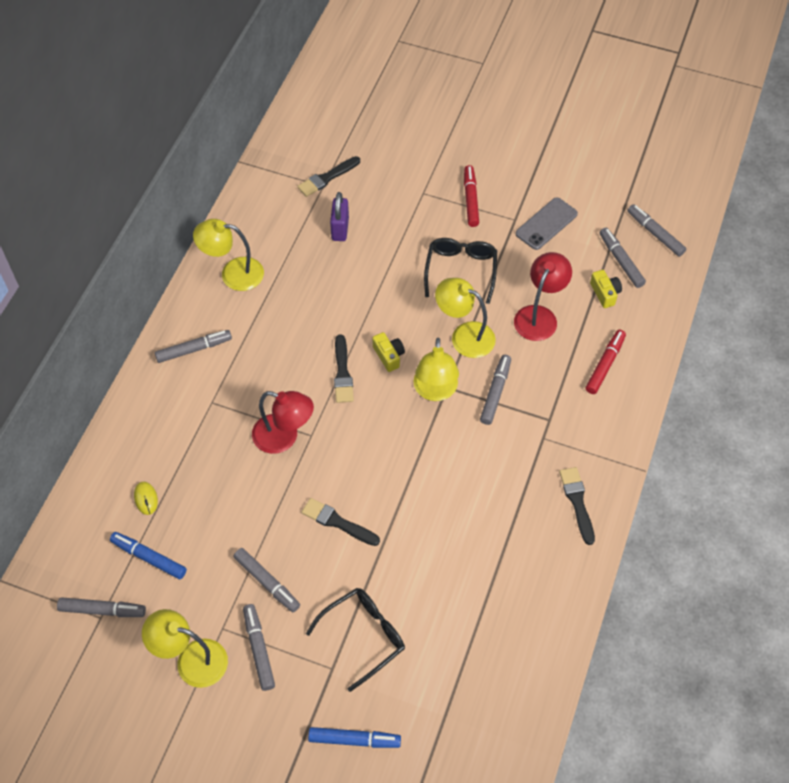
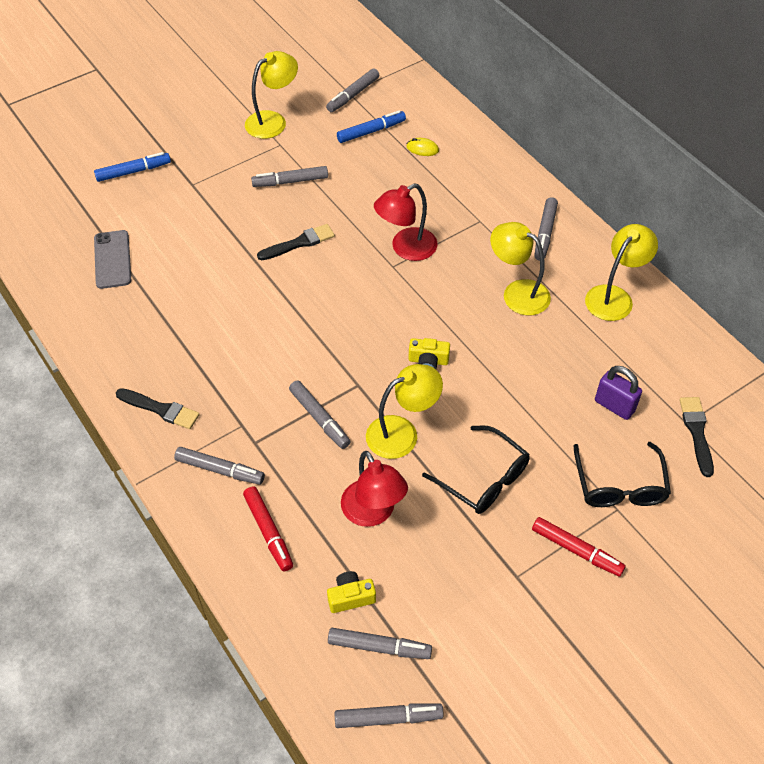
camera: 125 degrees right, 5 degrees down
(259, 649) = (245, 155): grey marker -> grey marker (220, 470)
(342, 373) = (437, 318): black brush -> none
(354, 740) = (133, 171): blue marker -> blue marker turned 150 degrees counterclockwise
(364, 636) = (196, 212): black glasses -> black glasses (619, 486)
(435, 391) = (361, 373): yellow lamp -> yellow lamp (517, 292)
(546, 224) = (488, 605): grey phone -> grey phone (112, 259)
(605, 293) = (350, 597): yellow camera -> yellow camera turned 150 degrees clockwise

